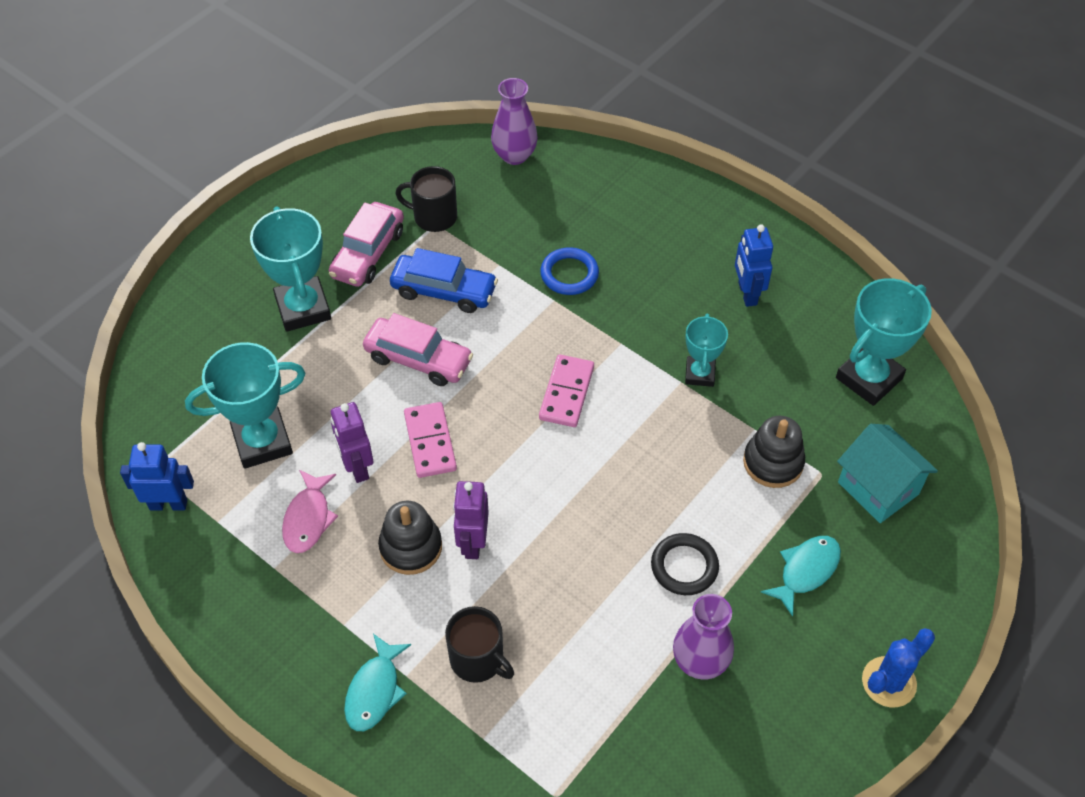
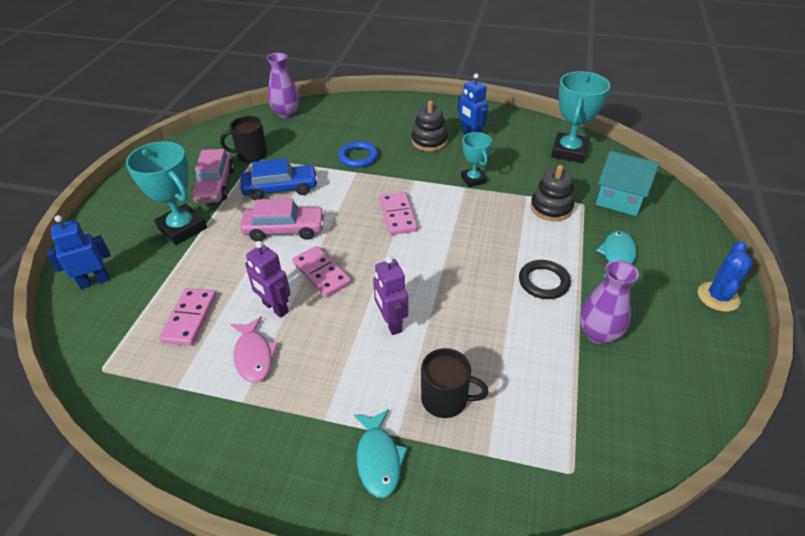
camera: 25 degrees left, 10 degrees down
(168, 504) = (125, 391): blue robot -> blue robot (94, 281)
(262, 442) = (190, 318): turquoise trophy -> pink domino
(411, 547) = (346, 343): black stacking toy -> black stacking toy (429, 141)

